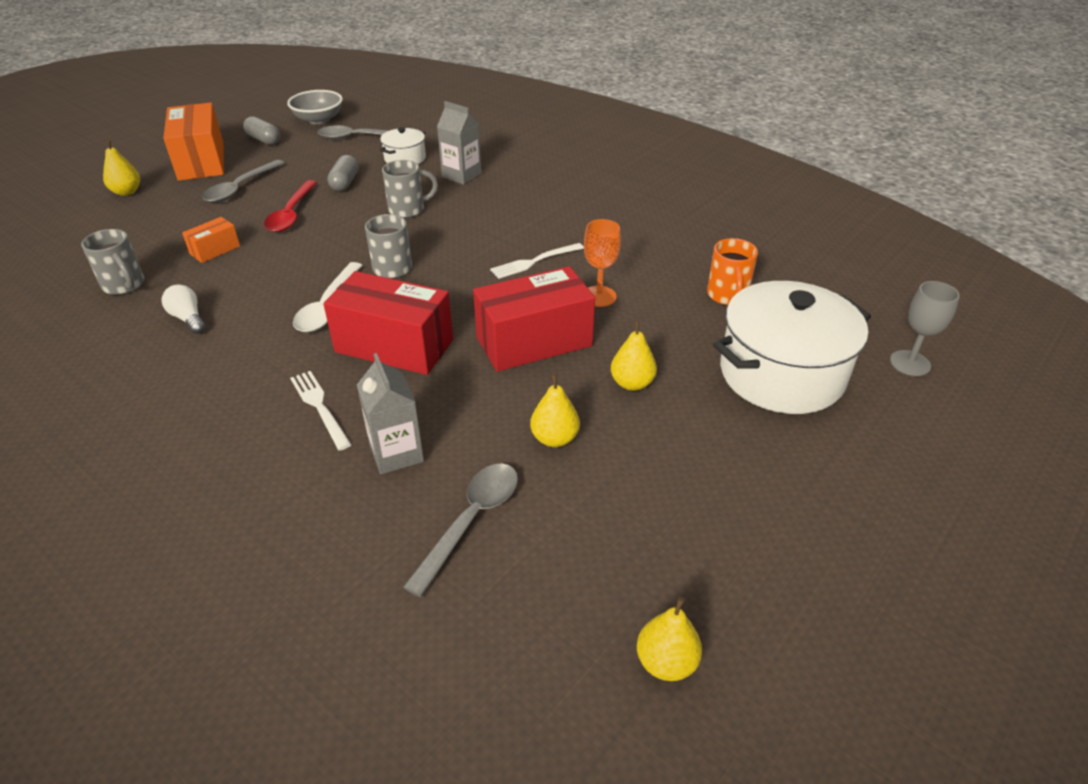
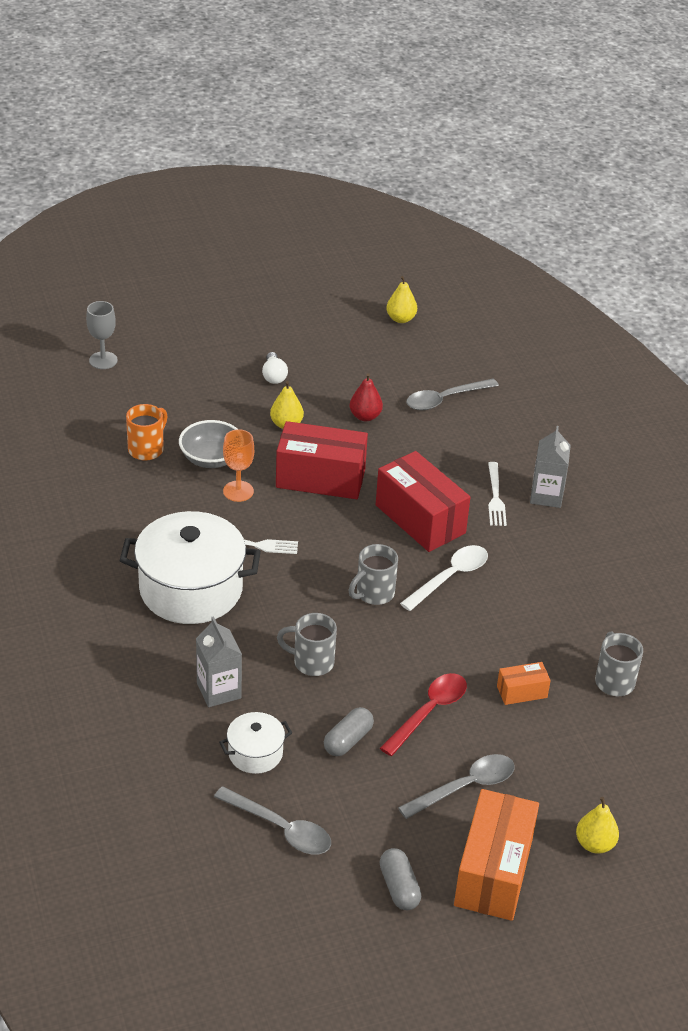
camera: 150 degrees left, 0 degrees up
(188, 318) = (565, 615): white light bulb -> white light bulb (274, 376)
(318, 120) = (305, 906): grey bowl -> grey bowl (211, 459)
(396, 453) = (463, 448): grey carton -> grey carton (546, 496)
(554, 438) = (365, 416): yellow pear -> red pear
(781, 374) = (188, 389): white pot -> white pot (191, 589)

